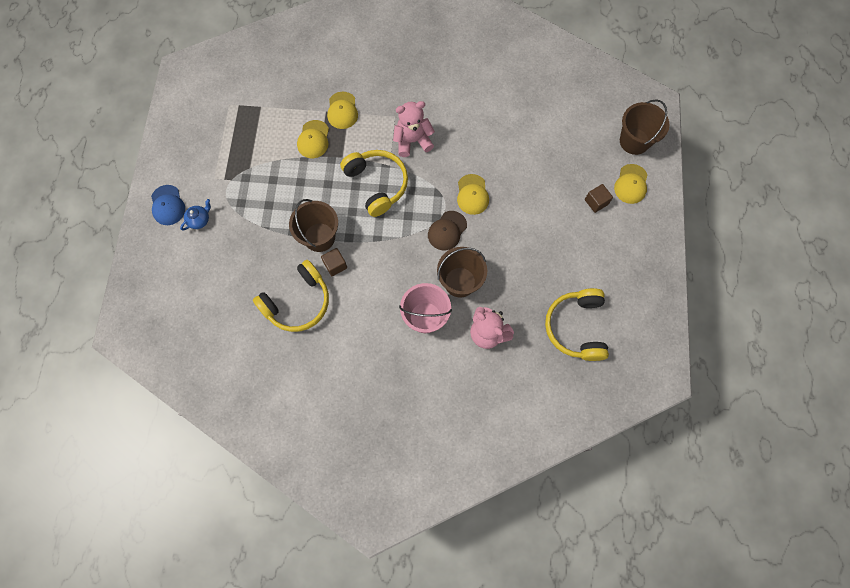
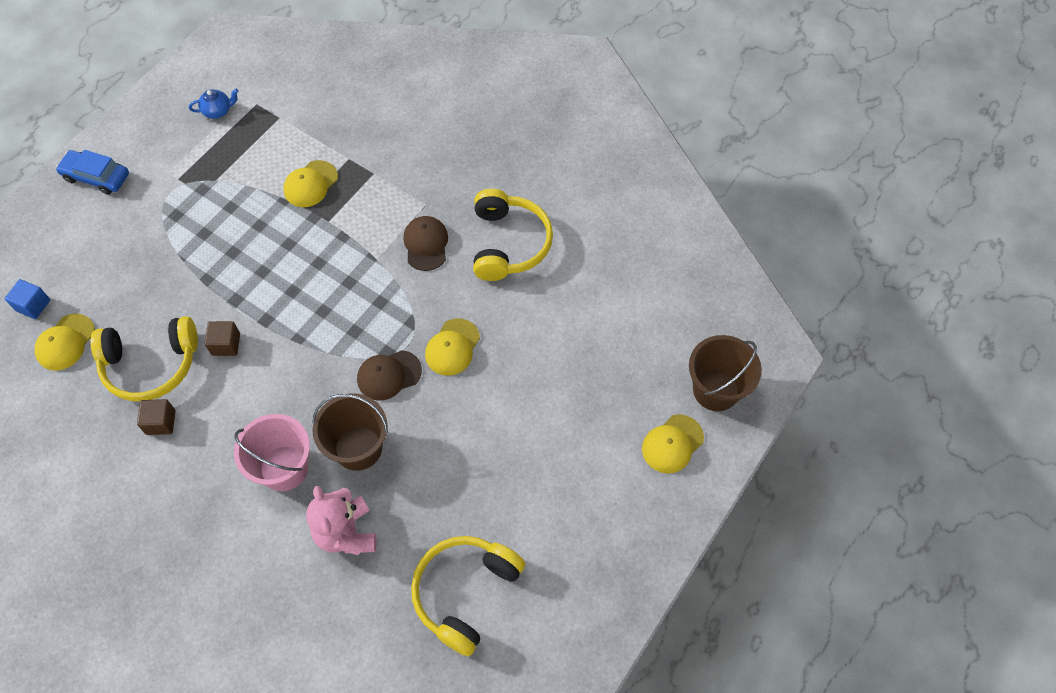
camera: 30 degrees right, 10 degrees down
(168, 205) = (96, 177): blue cap -> blue car
(192, 307) = (33, 305): none -> blue cube
(199, 220) = (117, 211): blue teapot -> blue teapot (218, 111)
(319, 237) = (232, 301): brown bucket -> none
(342, 110) = (368, 167): yellow cap -> yellow cap (65, 342)
(377, 184) = (345, 274): yellow headphones -> yellow headphones (508, 243)
(412, 141) = (426, 244): pink teddy bear -> brown cap
(596, 202) = (607, 442): brown cube -> brown cube (161, 422)

